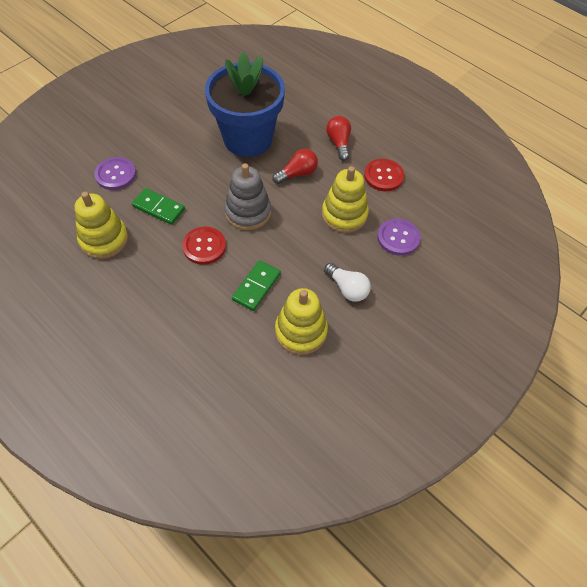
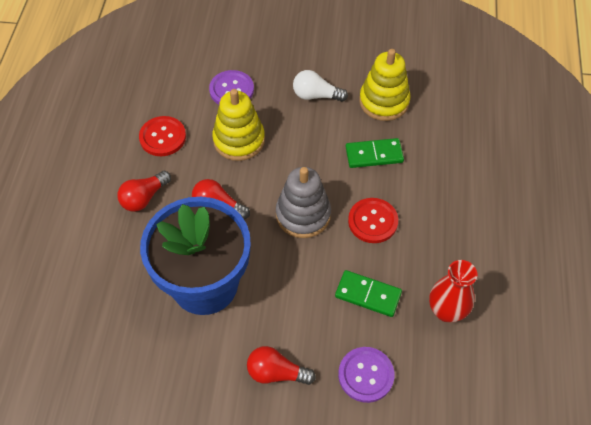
camera: 125 degrees left, 0 degrees up
(104, 239) = (446, 311): yellow stacking toy -> red vase
(158, 208) = (368, 294): green domino -> green domino turned 60 degrees counterclockwise
(161, 139) = (276, 373): none -> red light bulb
(347, 288) = (316, 95): white light bulb -> white light bulb turned 90 degrees counterclockwise

